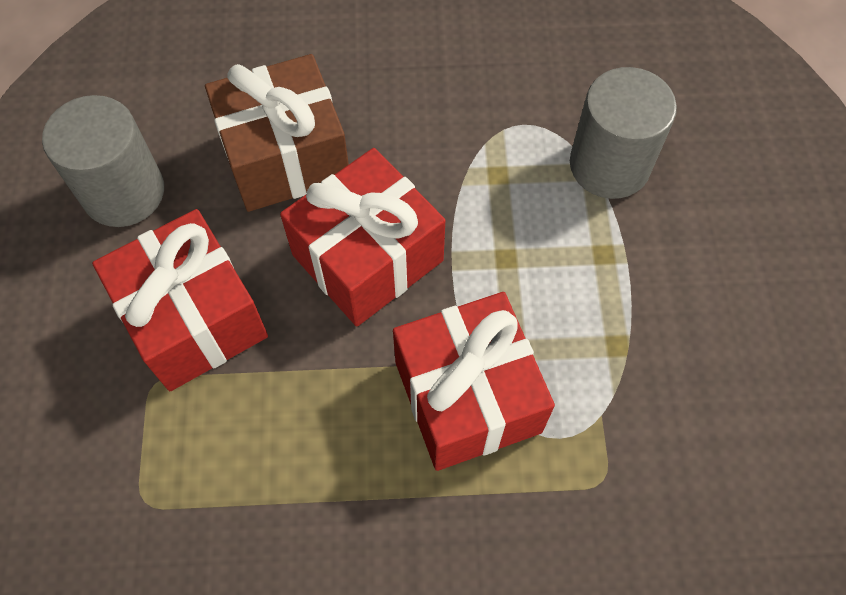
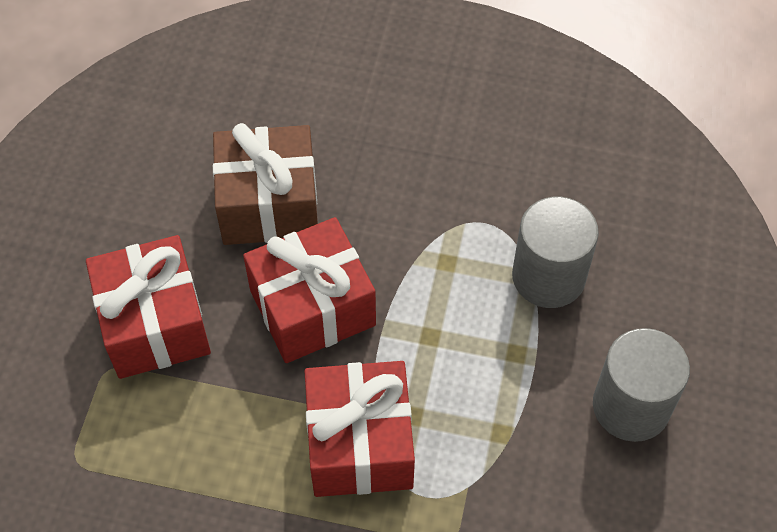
camera: 15 degrees right, 5 degrees down
(124, 192) = (126, 204): grey cylinder -> grey cylinder (631, 406)

